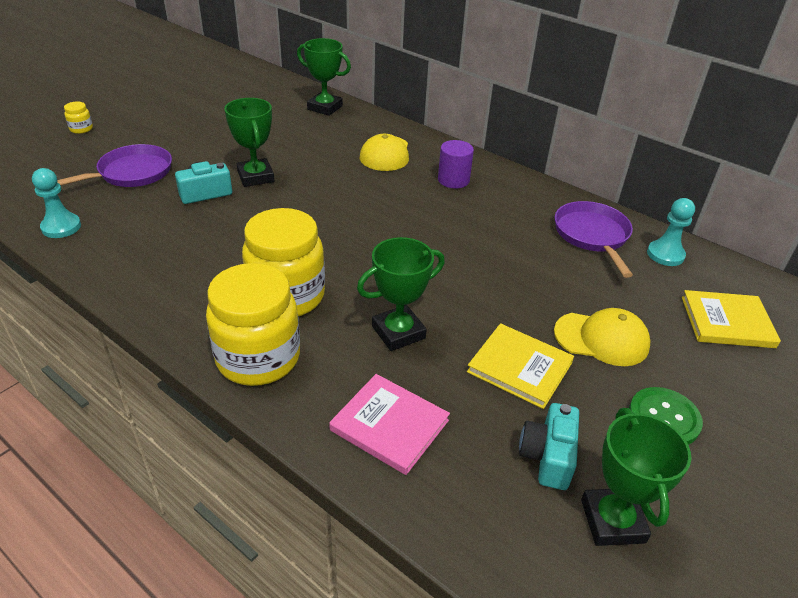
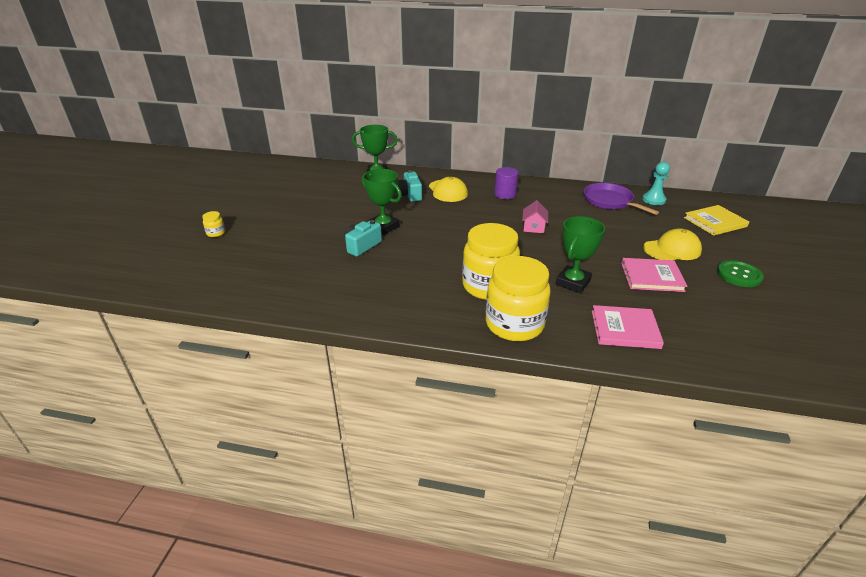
camera: 25 degrees left, 5 degrees down
(61, 227) = (286, 298): turquoise pawn -> none
(131, 173) = (293, 250): purple pan -> none
(438, 237) = (533, 227): none -> pink house
(519, 367) = (652, 277): yellow book -> pink book
(547, 457) = (712, 312): turquoise camera -> turquoise camera (410, 195)
(612, 521) = (770, 328): green trophy -> none

